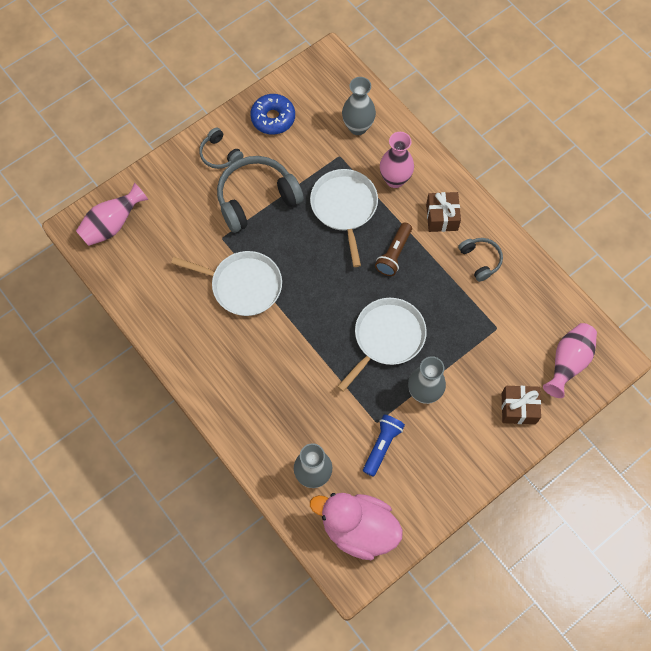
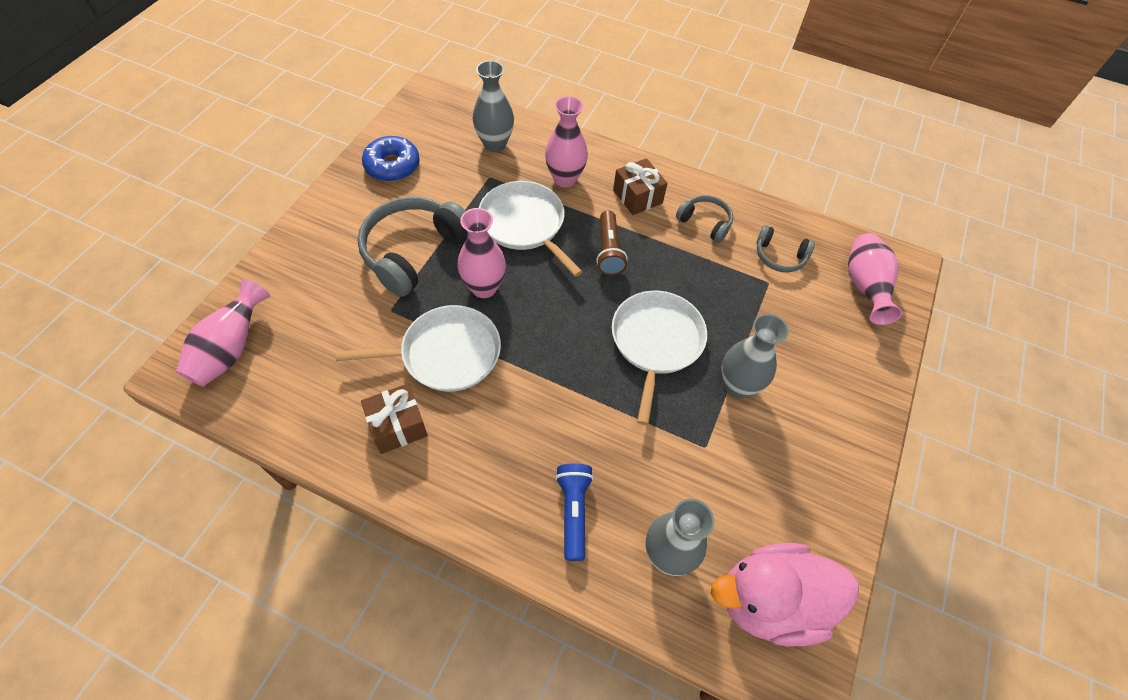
camera: 30 degrees left, 10 degrees down
(220, 154) = (344, 221): grey headphones -> grey headphones (779, 256)
(291, 247) = (484, 287): none -> pink vase
(382, 446) = (730, 473): blue flashlight -> blue flashlight (573, 512)
(518, 408) = (850, 357): brown gift -> brown gift (398, 426)

